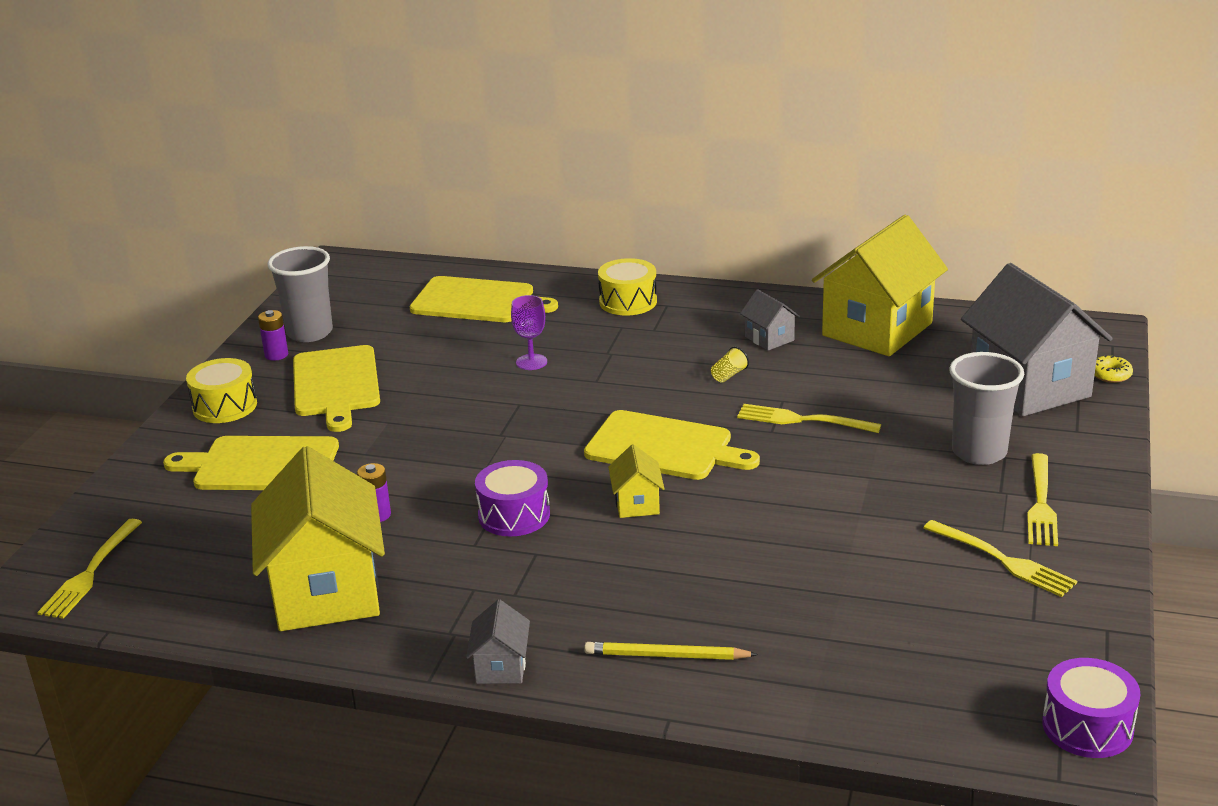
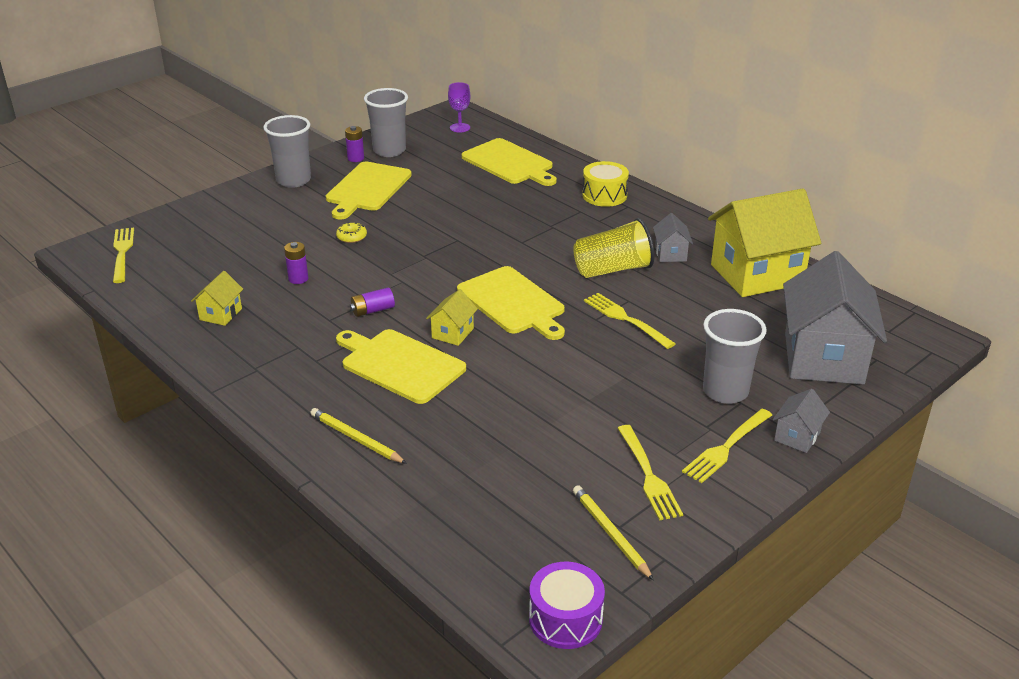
camera: 30 degrees right, 5 degrees up
(90, 572) = (122, 253): yellow fork -> yellow fork turned 120 degrees clockwise
(225, 406) = (293, 180): yellow drum -> grey cup
(261, 465) = (272, 223): yellow cutting board -> yellow cutting board (400, 365)
(326, 591) = (220, 314): yellow house -> yellow house, size x0.44
(501, 667) = (258, 402): grey house -> grey house (797, 436)
(514, 515) = (372, 310): purple drum -> purple battery
(531, 362) = (496, 215): purple goblet -> purple goblet (460, 128)
(729, 375) = (612, 269): yellow cup -> yellow cup, size x2.50
(1033, 629) = (611, 534): none -> yellow pencil
(1110, 375) = (901, 374): yellow donut -> yellow donut (351, 237)

